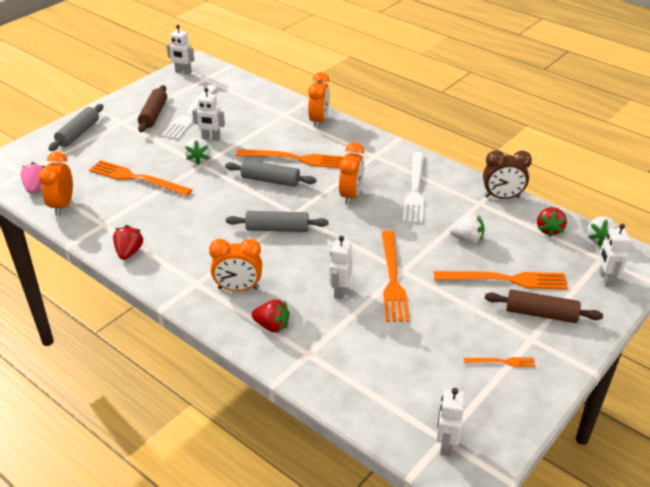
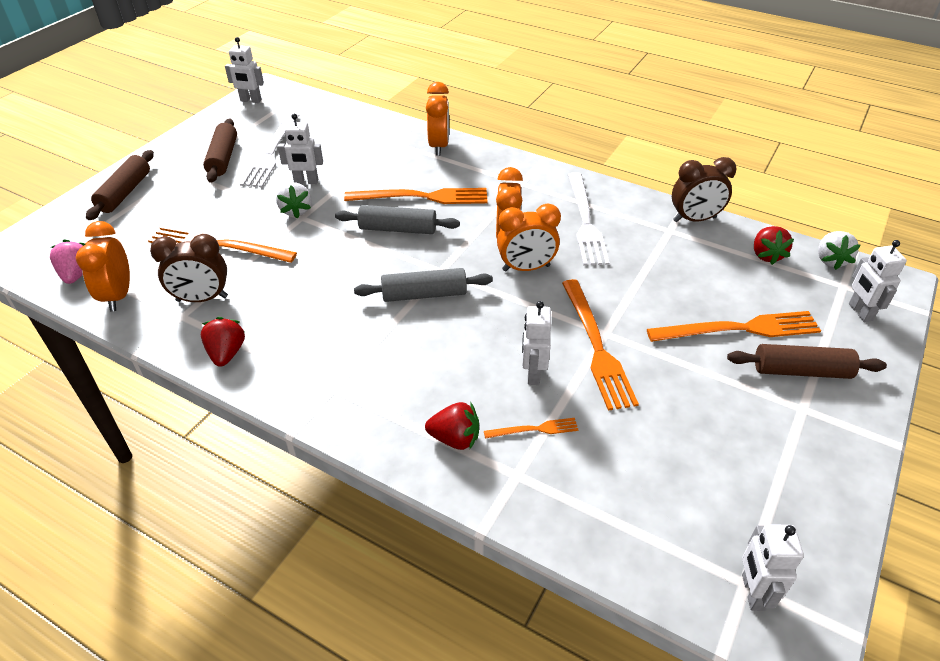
camera: 10 degrees left, 5 degrees up
(78, 134) = (125, 193): grey rolling pin -> brown rolling pin
(119, 214) = (202, 299): none -> brown clock
(238, 288) = (393, 388): orange clock -> orange clock (526, 268)
(467, 239) = (672, 279): white strawberry -> none
(502, 362) = (779, 448): orange fork -> orange fork (534, 429)

